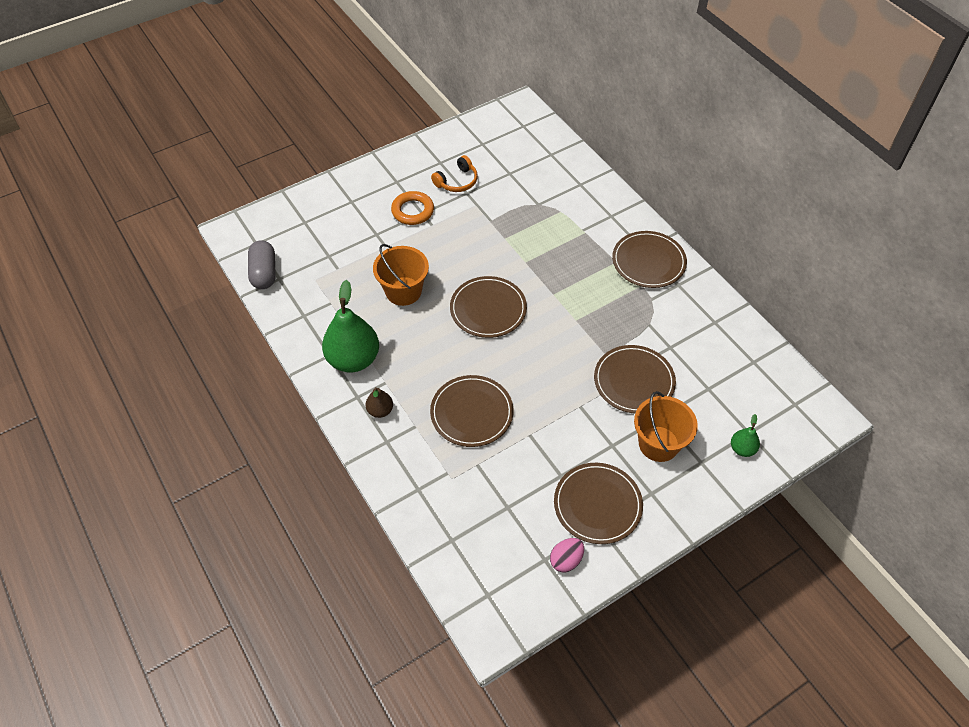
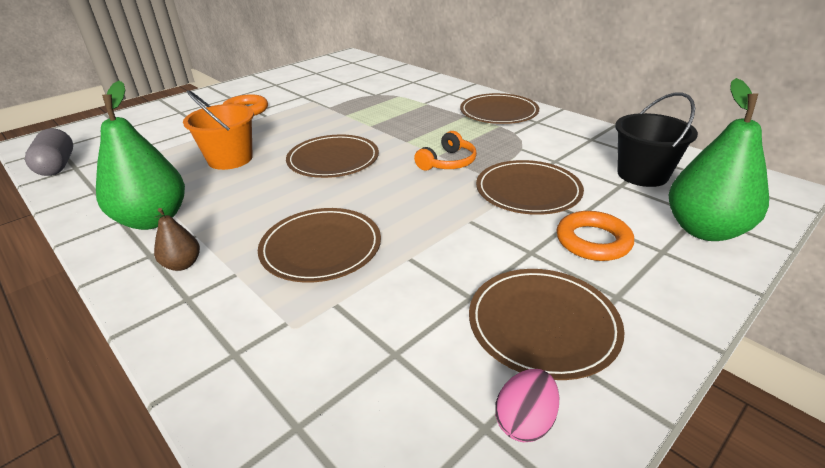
camera: 10 degrees left, 20 degrees down
(457, 181) = (292, 91): orange headphones -> orange headphones (448, 162)
(658, 444) = (593, 241): orange bucket -> orange ring
(732, 379) = (642, 174): none -> black bucket
(742, 449) = (704, 230): green pear -> green pear, size x2.11

